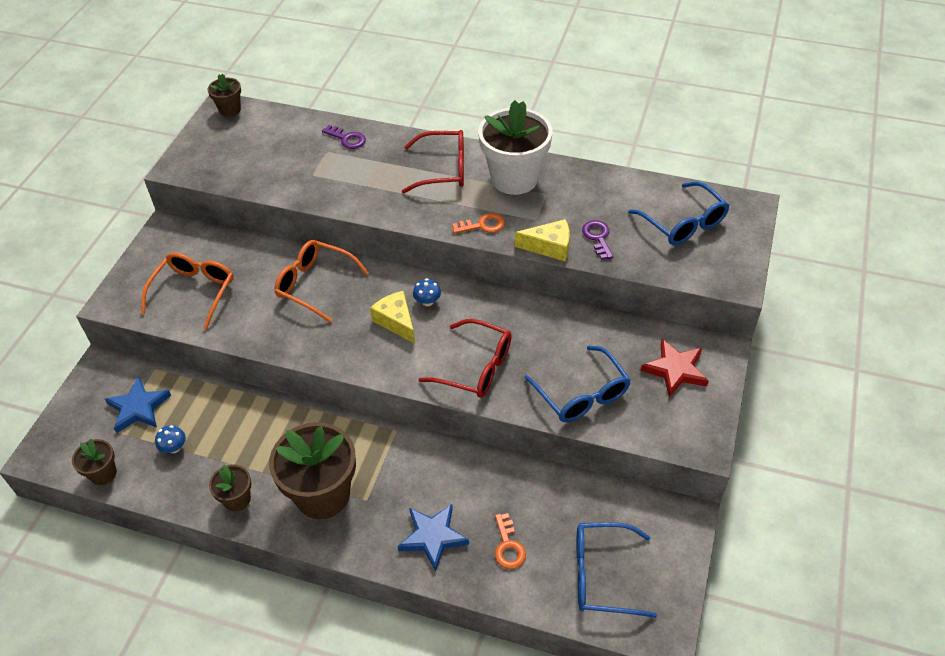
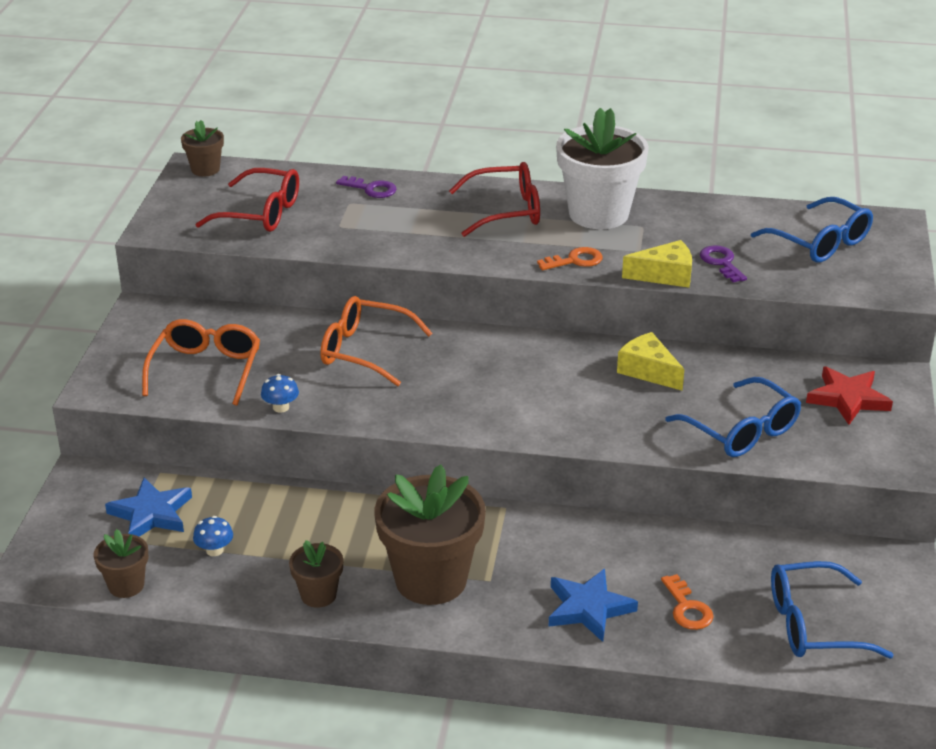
camera: 10 degrees left, 15 degrees down
(396, 321) = (484, 379): yellow cheese -> yellow cheese (648, 371)
(427, 301) = (517, 357): blue mushroom -> blue mushroom (281, 407)
(475, 367) = (600, 416): red glasses -> red glasses (260, 213)

